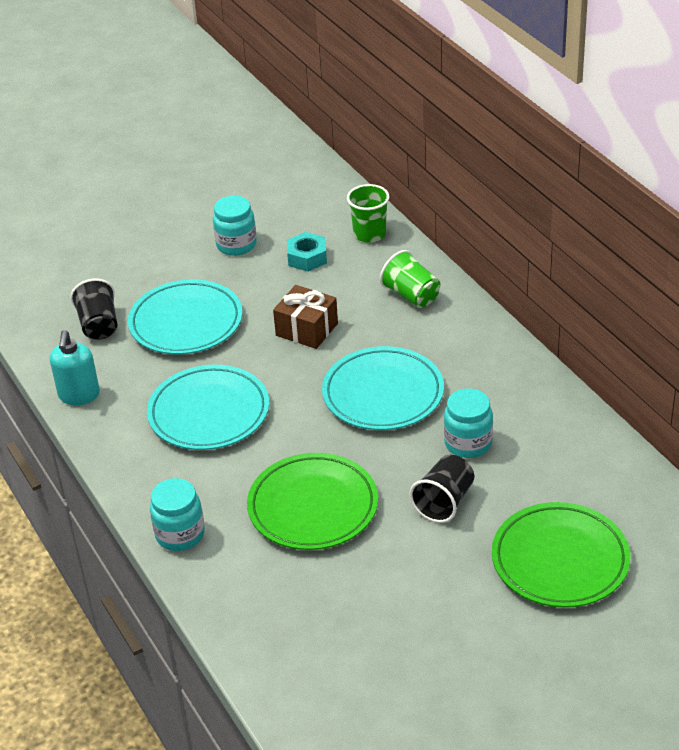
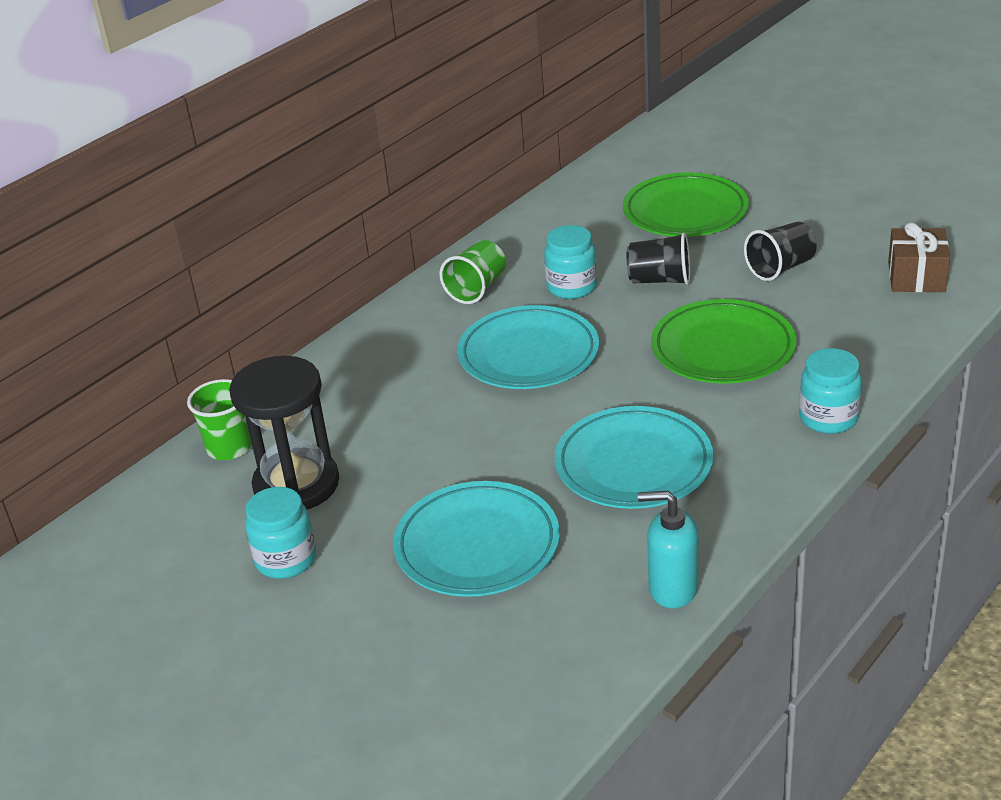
camera: 110 degrees left, 5 degrees down
(79, 395) = (672, 589): turquoise soap dispenser -> turquoise soap dispenser turned 150 degrees counterclockwise
(99, 325) = (522, 631): black cup -> black cup (780, 268)
(307, 257) = (296, 485): turquoise nut -> black hourglass
(307, 329) = (444, 439): brown gift -> brown gift (916, 277)
(411, 295) = (347, 382): green cup -> green cup (476, 289)

